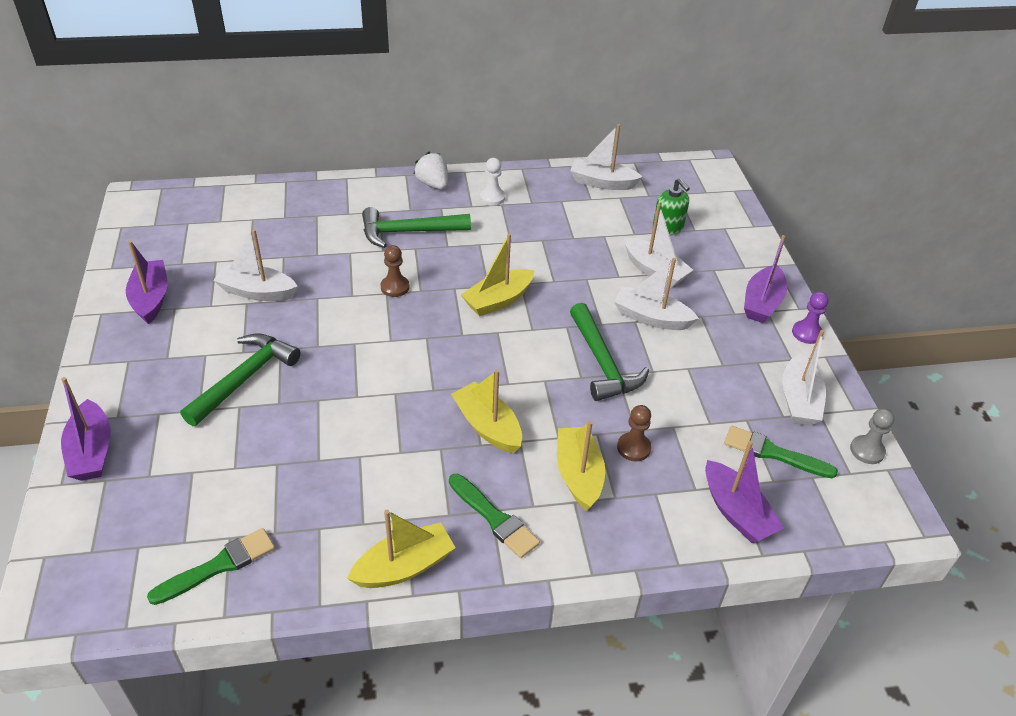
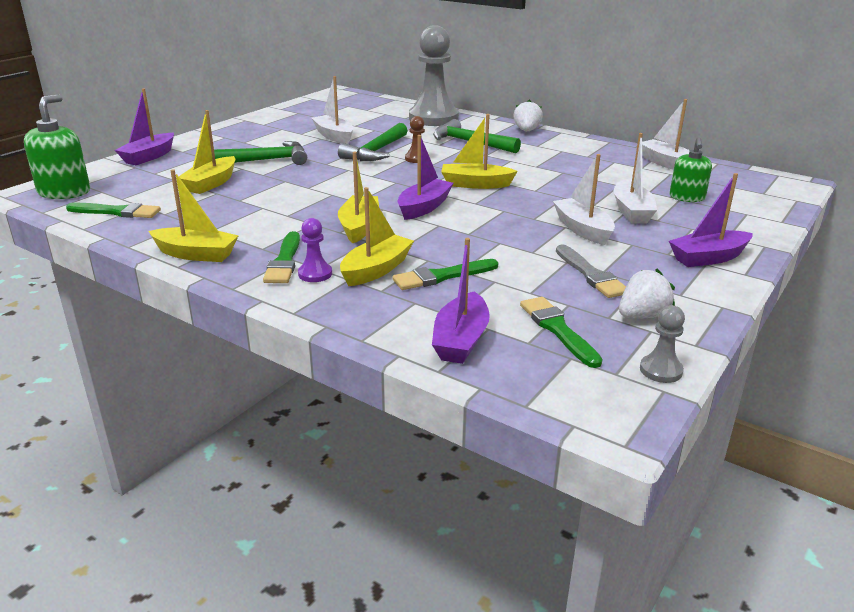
camera: 45 degrees right, 15 degrees down
(93, 579) = (64, 192): none -> green soap dispenser
(151, 298) = (277, 122): purple boat -> purple boat (424, 207)
(247, 453) = (211, 183): none -> yellow boat
(317, 204) = (433, 118): none -> grey pawn
(492, 197) = (560, 146): white pawn -> none
(602, 363) = (498, 234): green hammer -> green hammer (376, 151)
(633, 448) = (441, 276): brown pawn -> green brush
(720, 374) = (591, 275): none -> grey brush
(799, 400) = (642, 316): white boat -> white strawberry
(806, 333) = (726, 288): purple pawn -> purple pawn (315, 274)

